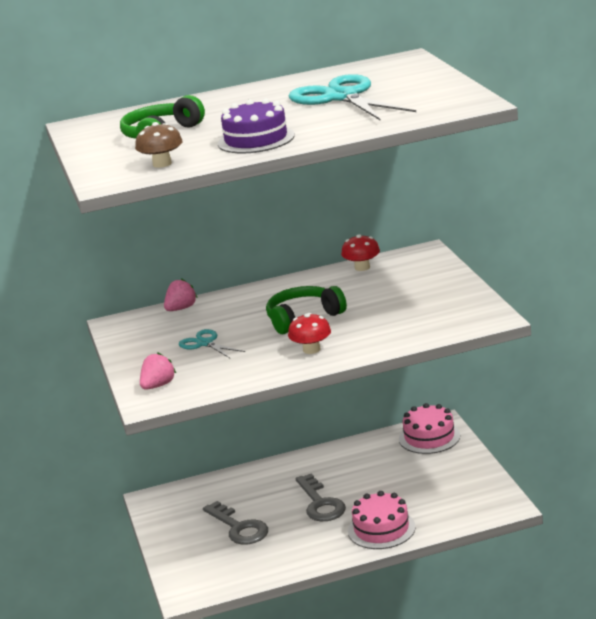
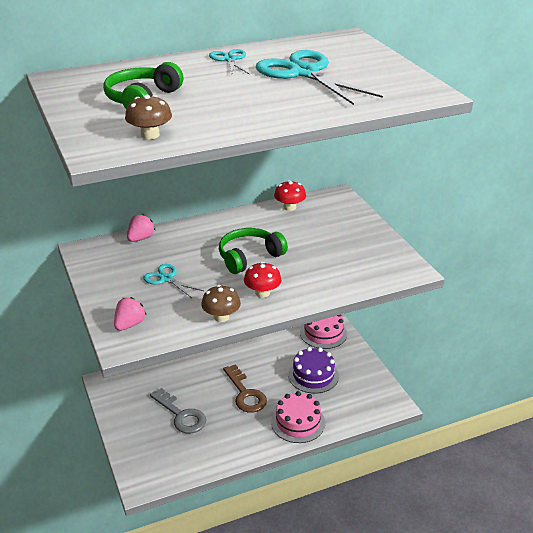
camera: 10 degrees left, 10 degrees up
(256, 139) = (237, 114): purple cake -> purple cake (313, 375)
(260, 373) = (221, 317): none -> brown mushroom
(264, 92) = (229, 59): none -> turquoise scissors
(320, 503) = (245, 394): grey key -> brown key

